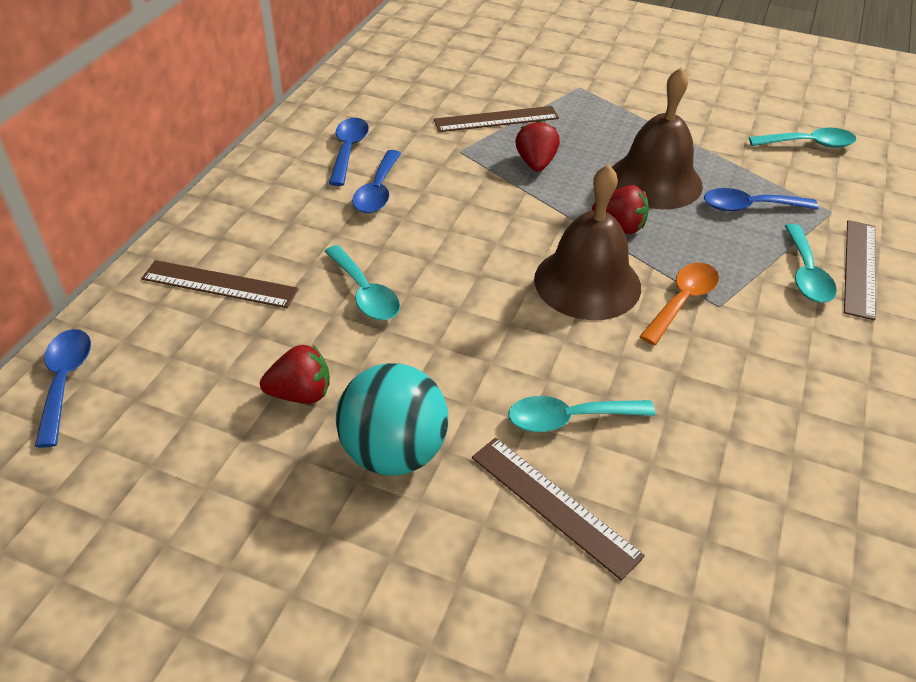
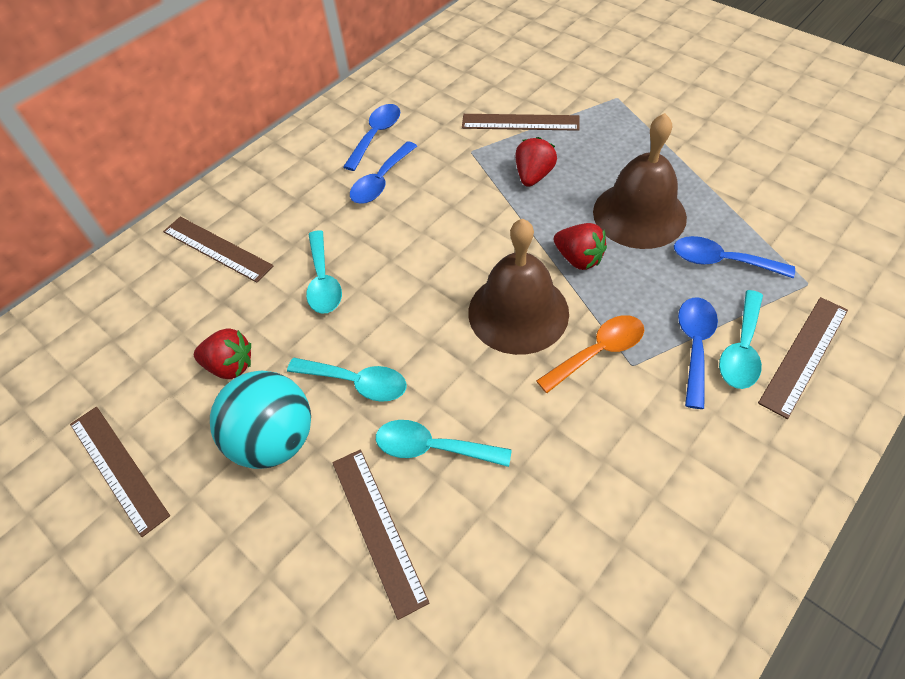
camera: 25 degrees right, 10 degrees up
(65, 382) = (73, 312): blue spoon -> blue spoon (694, 346)
(217, 526) = (118, 468): none -> brown ruler
(808, 144) = (825, 199): turquoise spoon -> turquoise spoon (356, 382)

